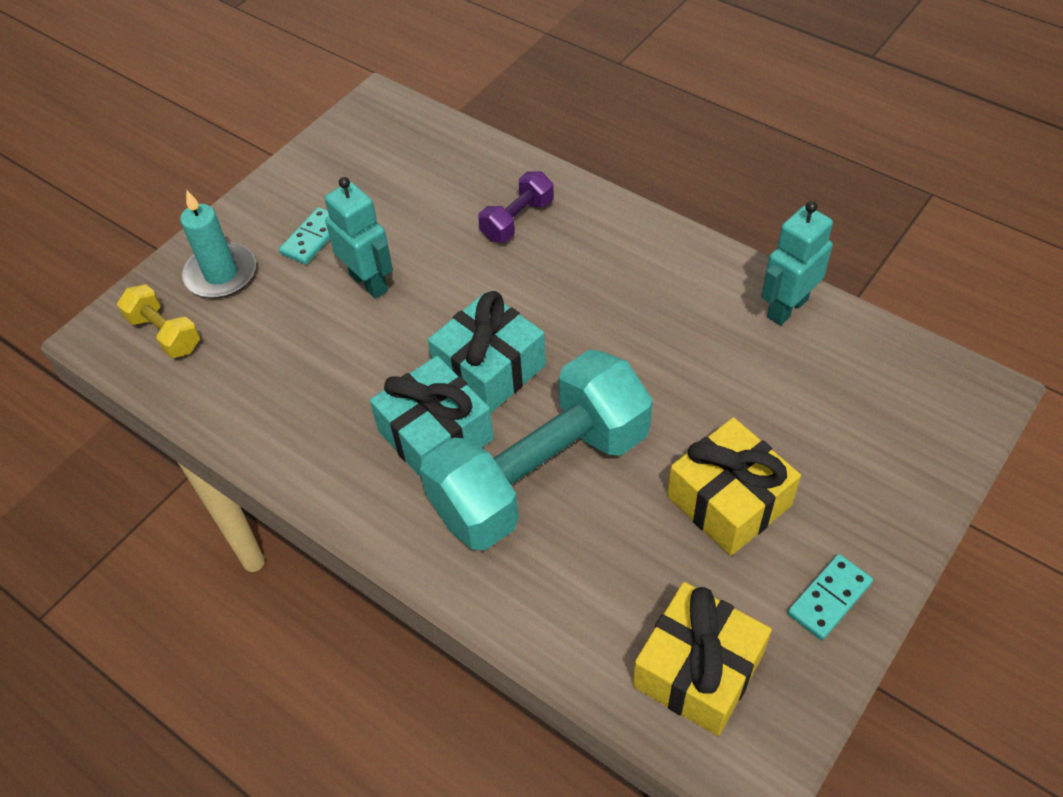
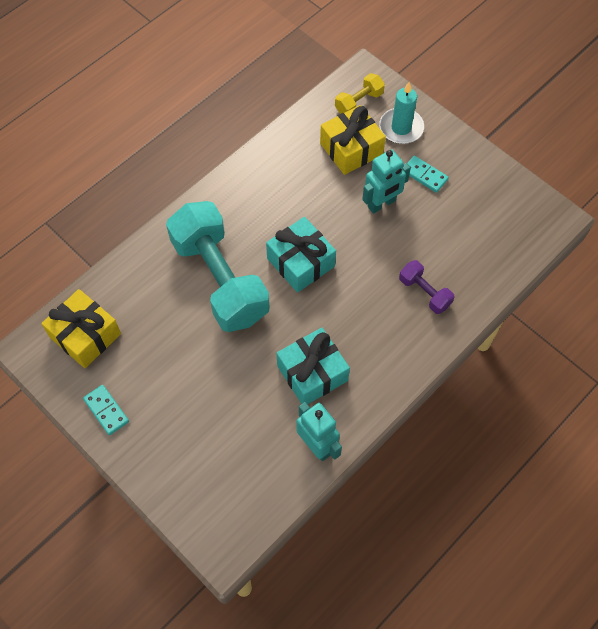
camera: 95 degrees right, 10 degrees up
(435, 435) = (258, 230): turquoise gift -> turquoise gift (312, 373)
(729, 501) = (179, 374): yellow gift -> yellow gift (351, 149)

